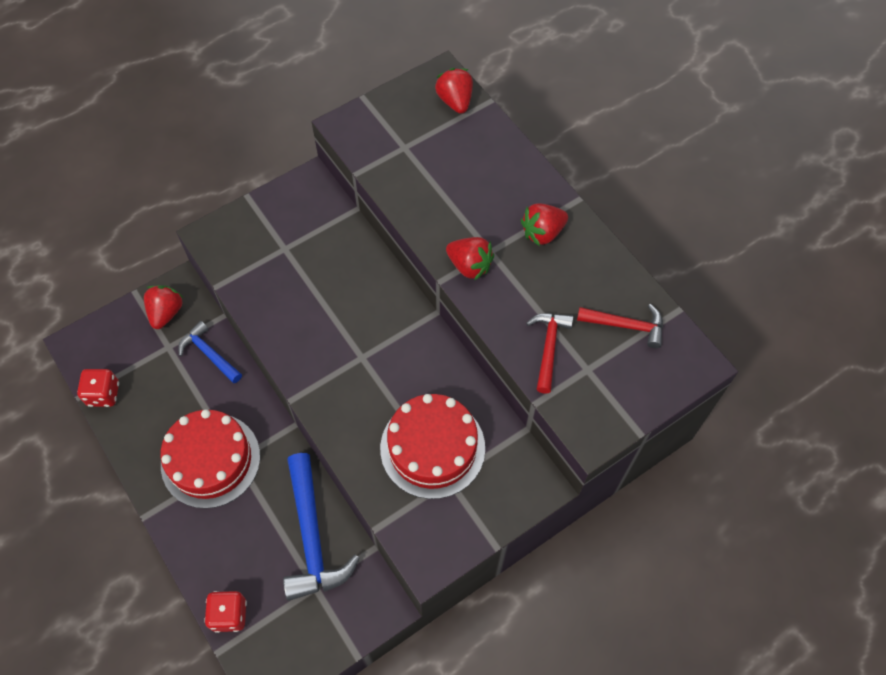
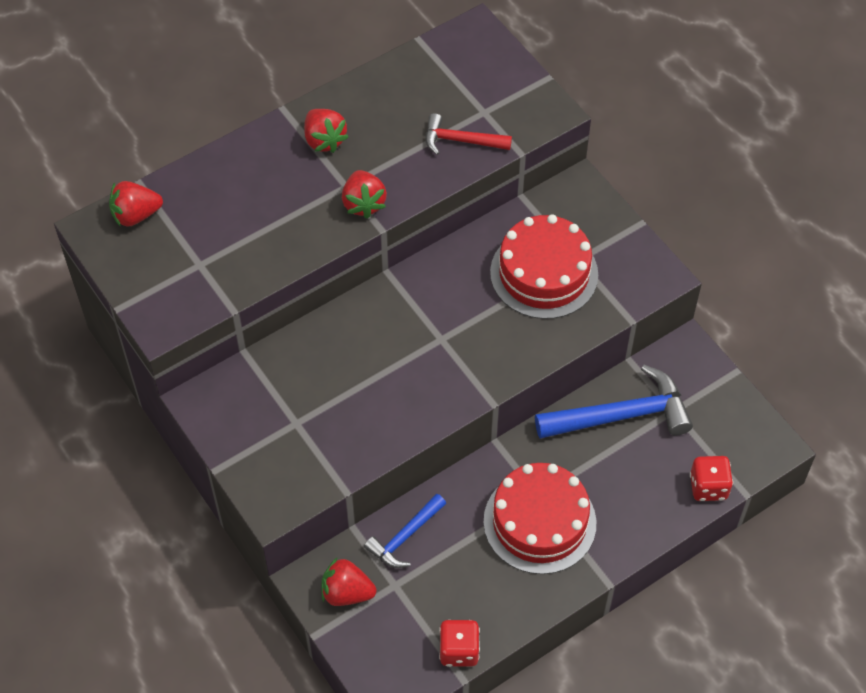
camera: 90 degrees left, 5 degrees down
(469, 266) = (363, 203): red strawberry -> red strawberry turned 135 degrees clockwise
(626, 326) = (436, 79): red hammer -> none

